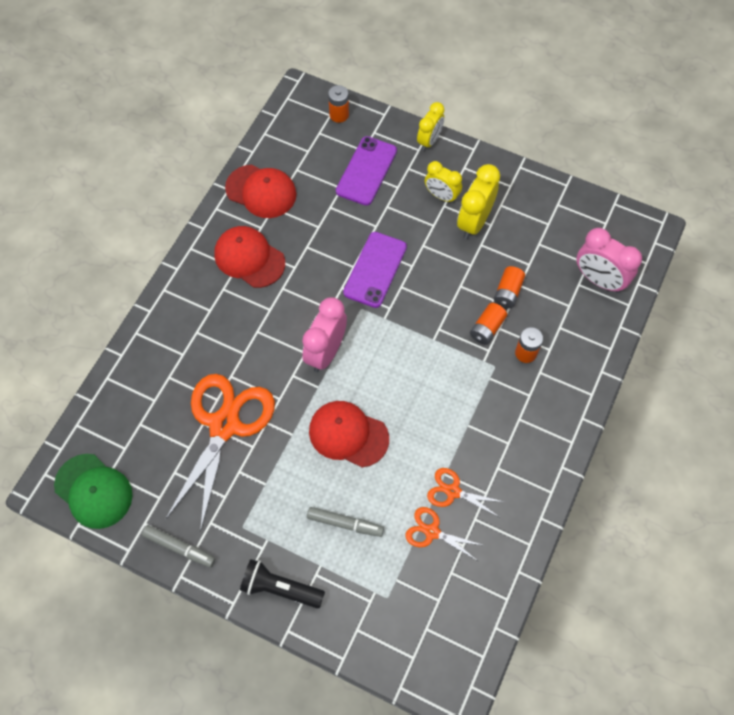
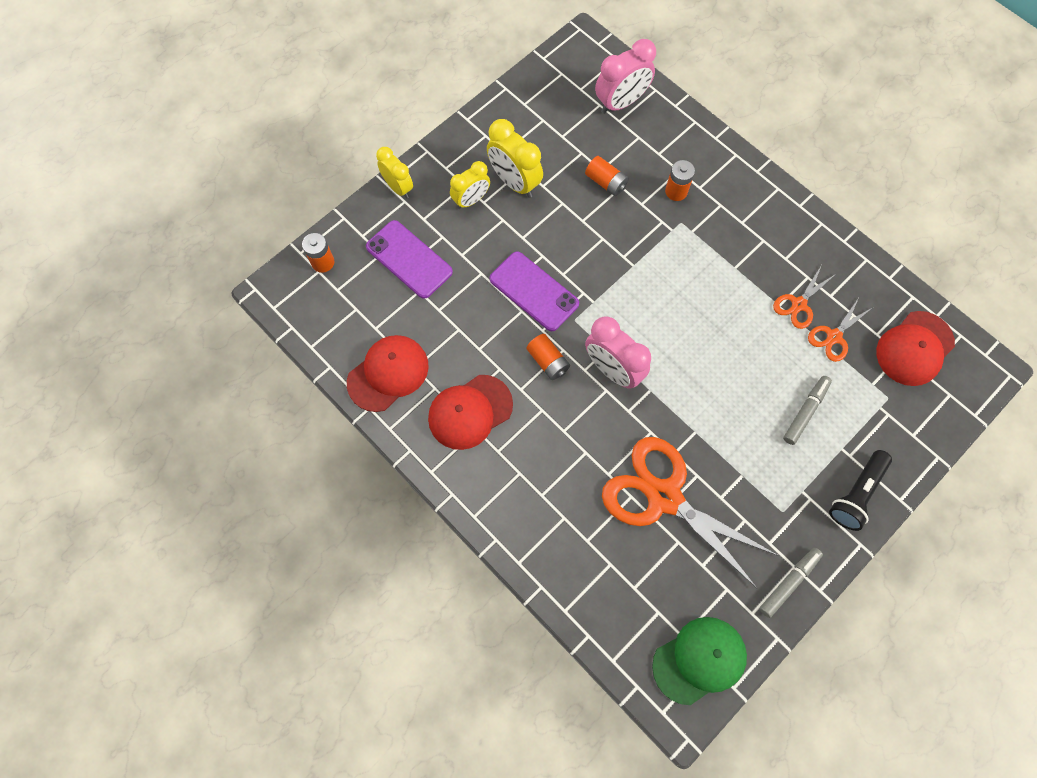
camera: 70 degrees left, 5 degrees up
(348, 434) = (712, 378): red cap -> red cap (914, 348)
(487, 328) = (638, 214): orange battery -> orange battery (548, 361)

